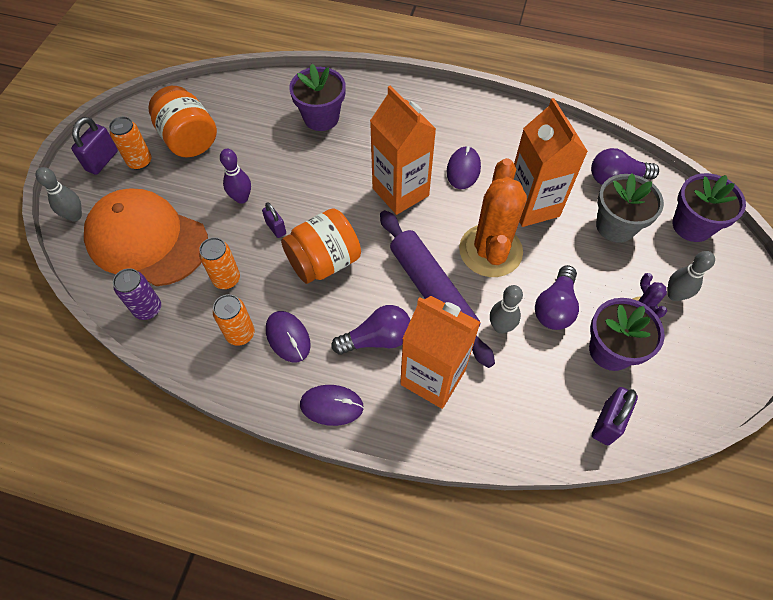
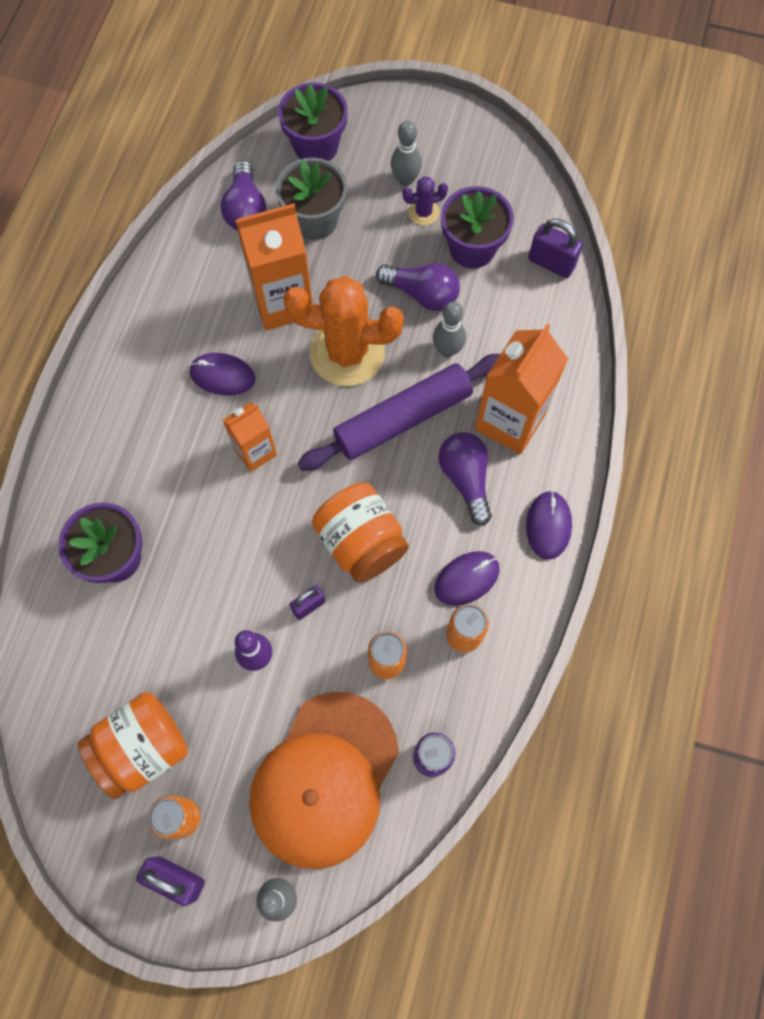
camera: 90 degrees left, 10 degrees up
(400, 192) = (255, 451): orange carton -> orange carton, size x0.59

